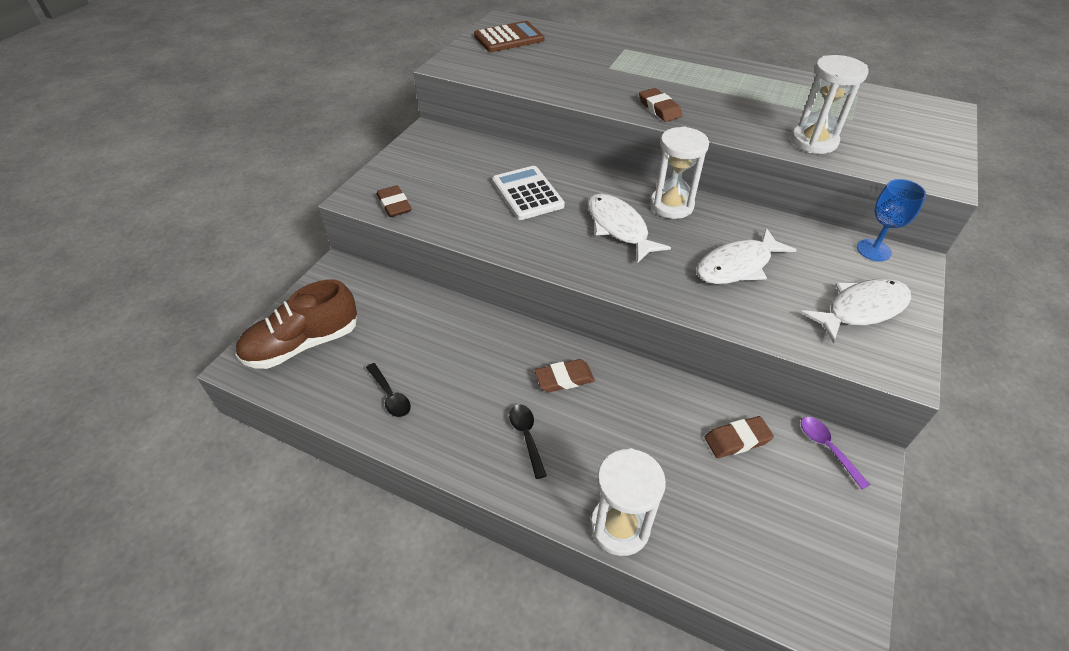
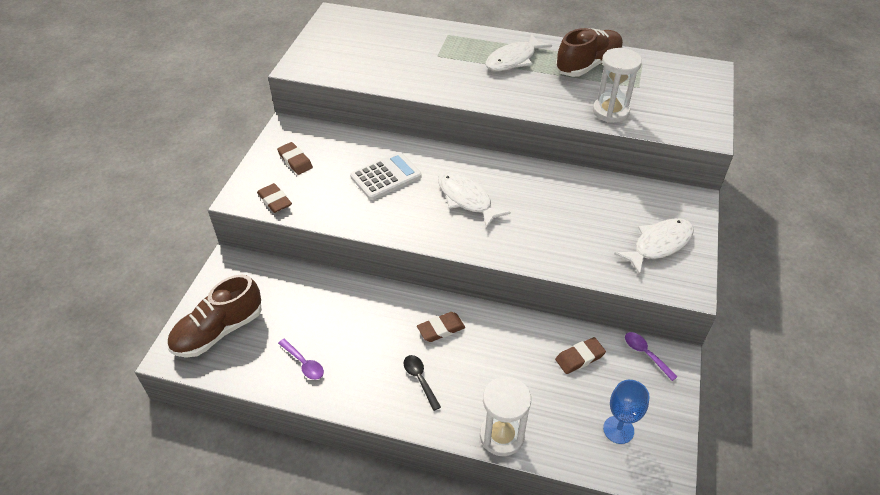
camera: 10 degrees left, 0 degrees up
(390, 396) = (304, 363): black spoon -> purple spoon
(509, 38) = (345, 33): brown calculator -> none
(527, 193) = (386, 176): white calculator -> white calculator turned 90 degrees clockwise
(659, 108) = (485, 93): brown eraser -> brown eraser (295, 161)
(671, 205) = (506, 173): white hourglass -> none
(737, 265) = (564, 220): white fish -> white fish (513, 59)
(789, 92) = (588, 65): none -> brown shoe
(873, 250) = (665, 194): blue goblet -> blue goblet (618, 429)

